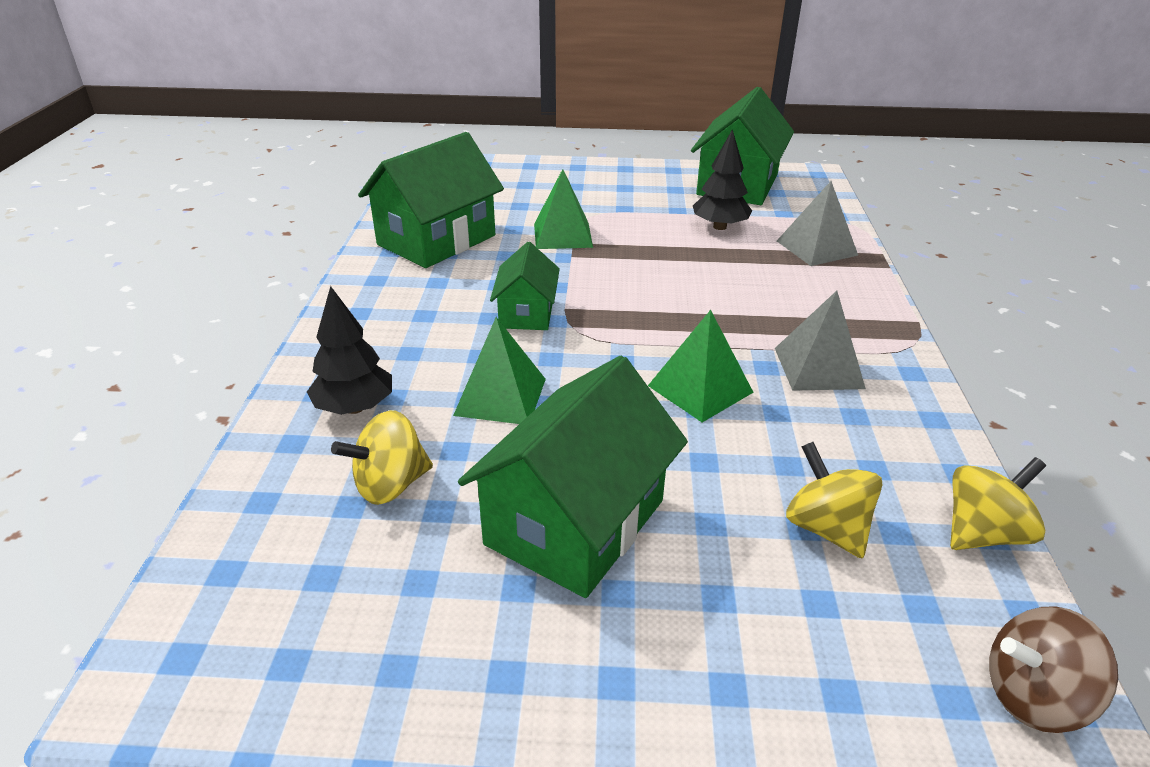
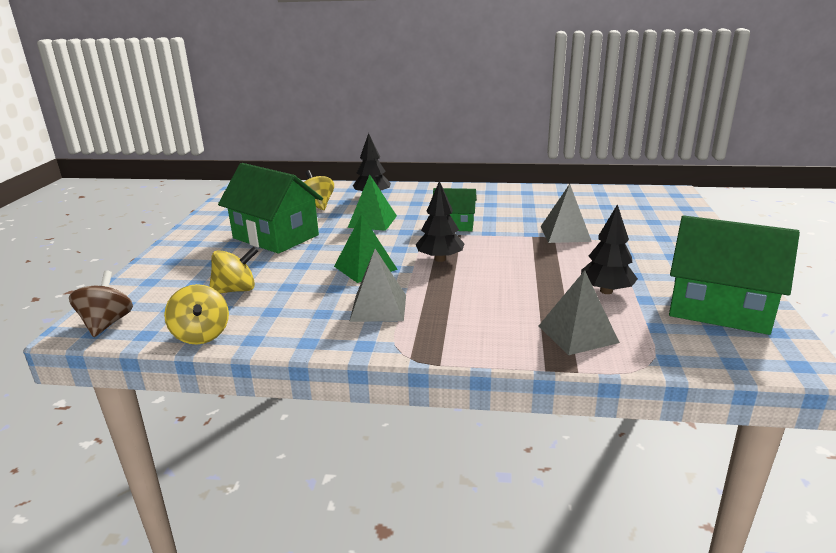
camera: 95 degrees right, 10 degrees down
(436, 240) = (544, 201): green house -> none
(563, 235) = (565, 233): green pyramid -> grey pyramid
(657, 324) = (440, 259): none -> black tree

